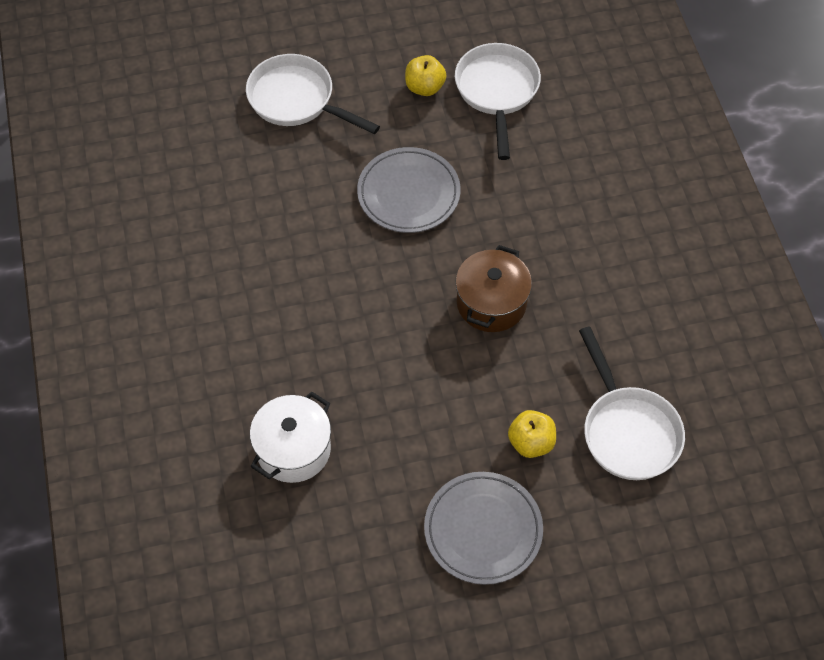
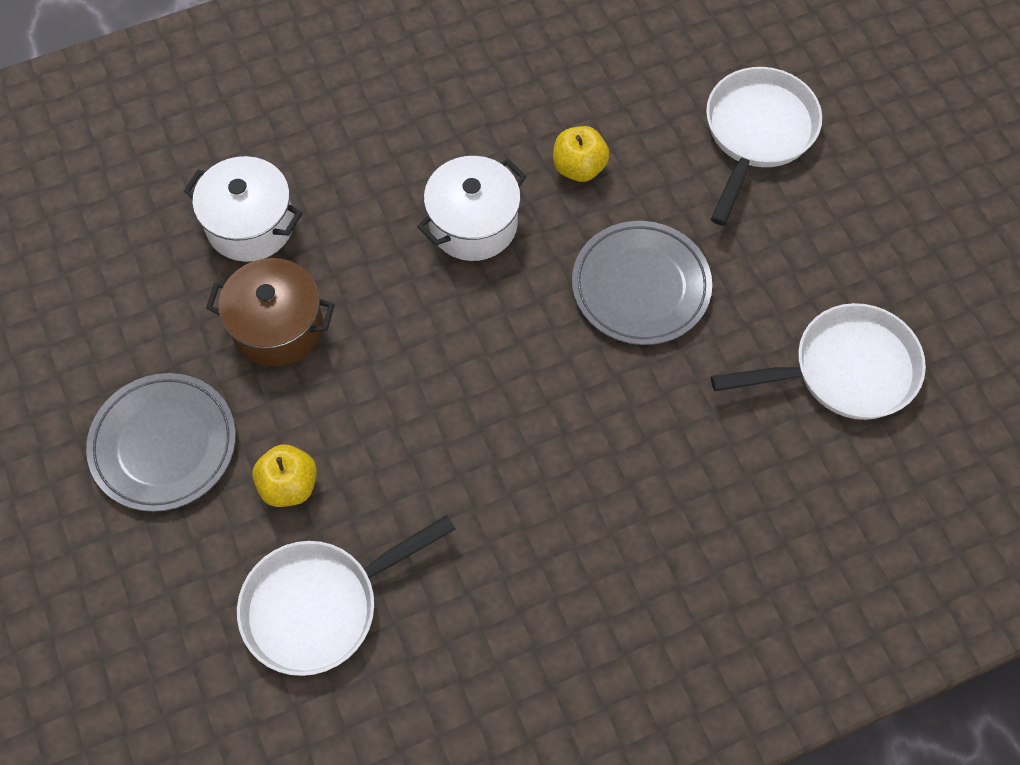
camera: 80 degrees right, 5 degrees up
(331, 291) = (473, 224): none -> white pot
(424, 87) = (824, 278): yellow apple -> yellow apple (579, 167)
(491, 303) = (489, 410): brown pot -> brown pot (277, 327)

